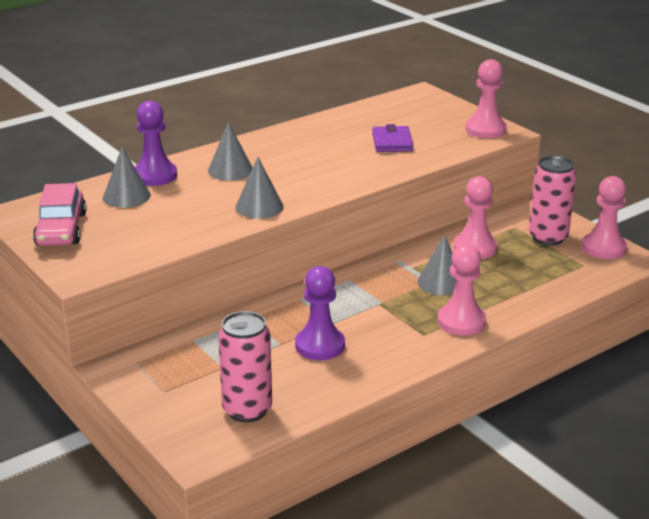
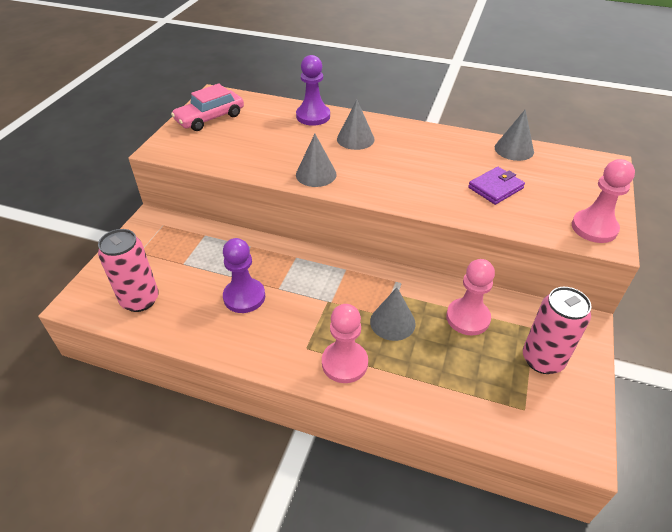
camera: 55 degrees right, 15 degrees up
(126, 196) = (274, 119): grey cone -> grey cone (514, 149)
(604, 248) = (574, 412): pink pawn -> none

